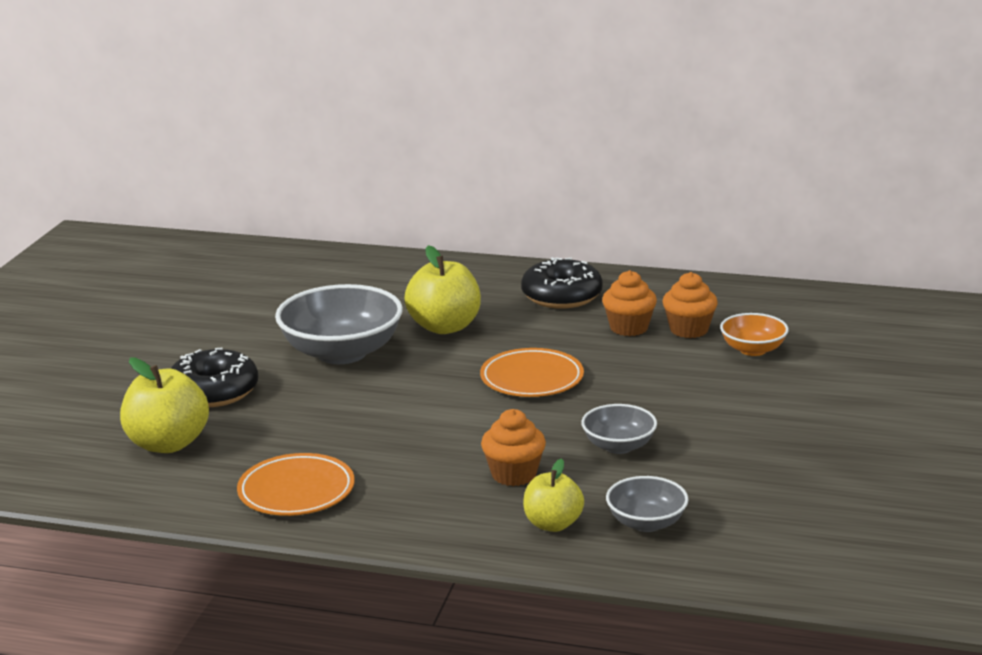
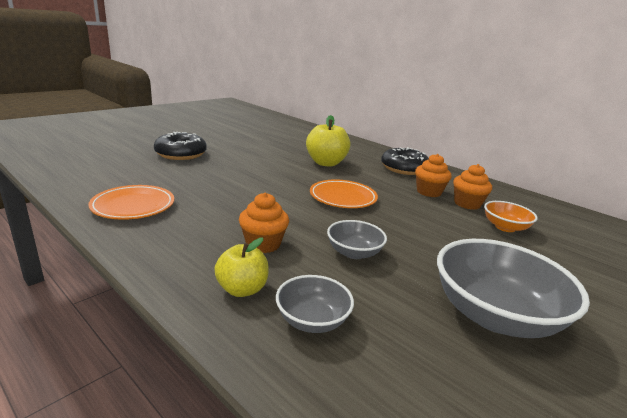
camera: 25 degrees right, 0 degrees up
(168, 444) = (122, 166): yellow apple -> none
(342, 353) = (261, 158): grey bowl -> grey bowl (494, 315)

